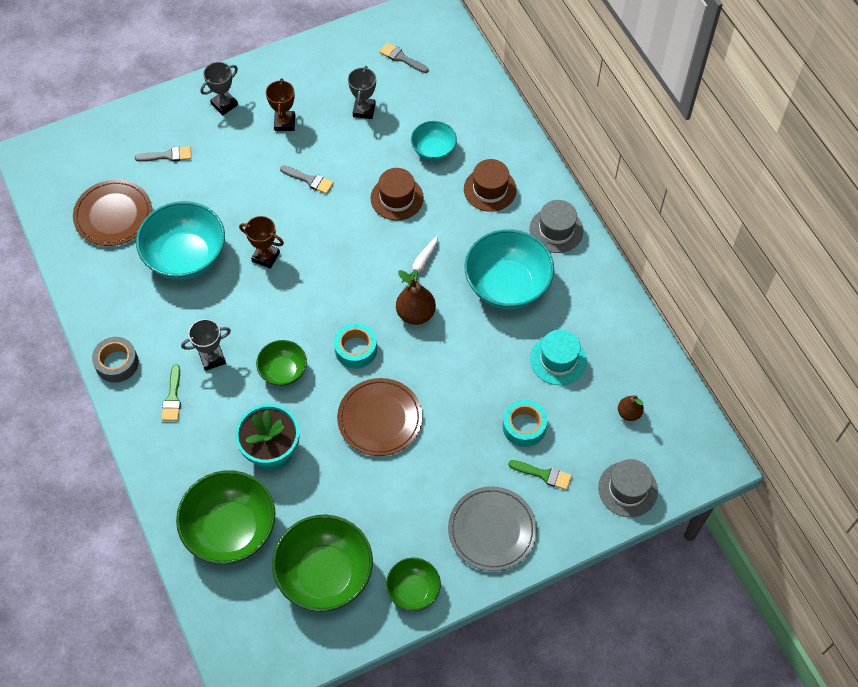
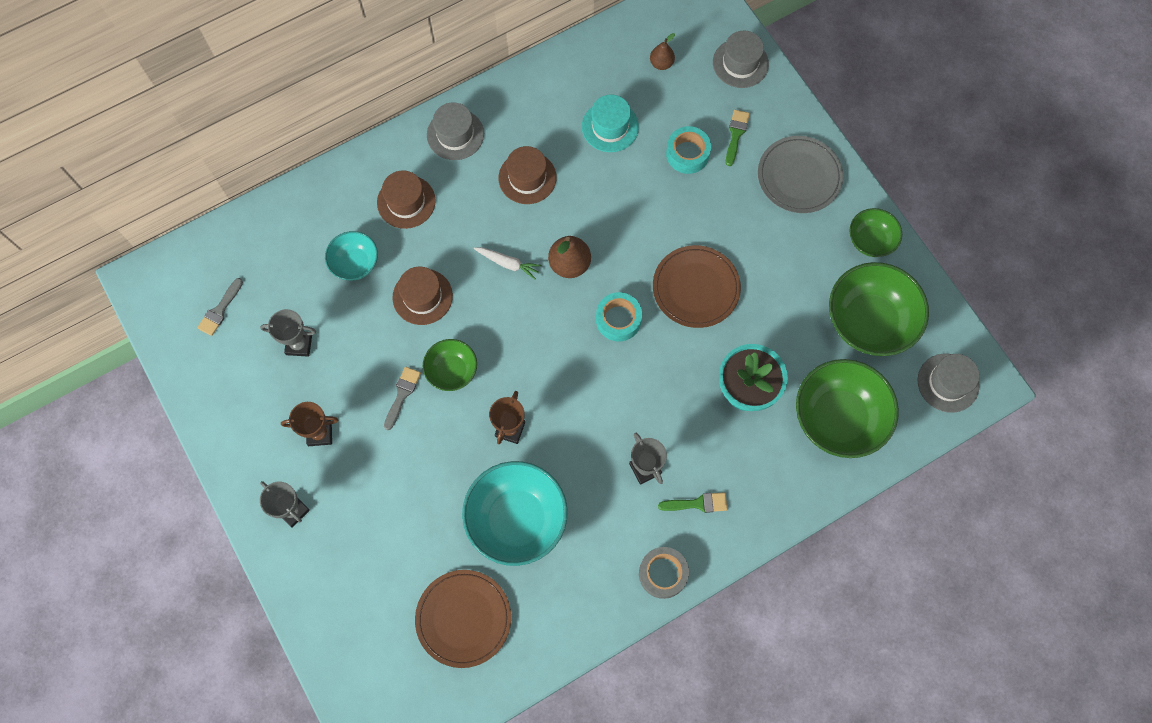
camera: 95 degrees left, 10 degrees up
(167, 155) = (373, 567): grey brush -> none
(250, 642) = (948, 383): none -> grey hat
(283, 371) = (652, 391): green bowl -> green bowl (452, 371)
(507, 285) = (527, 178): turquoise bowl -> brown hat

